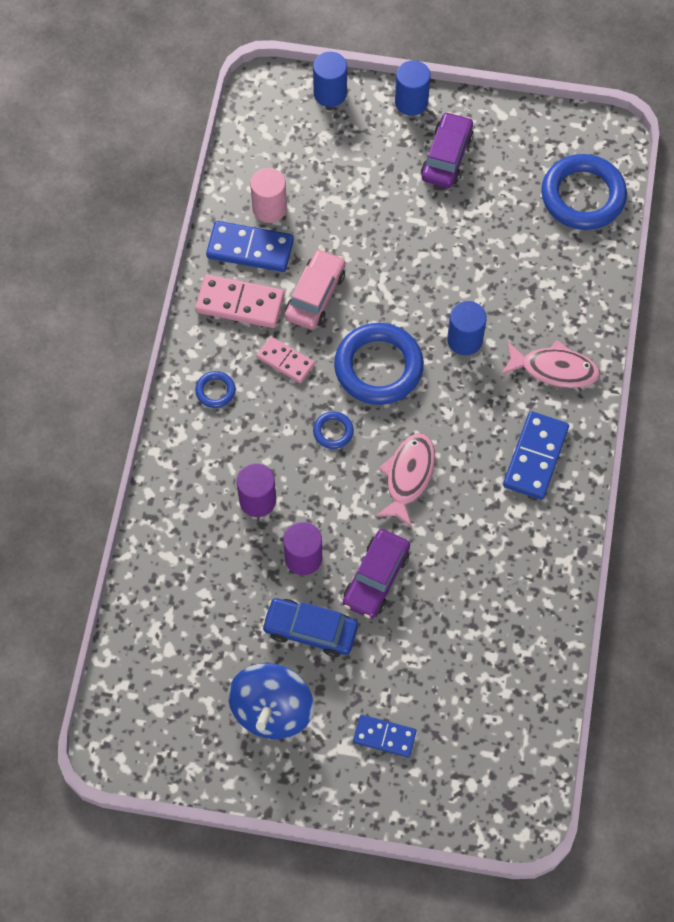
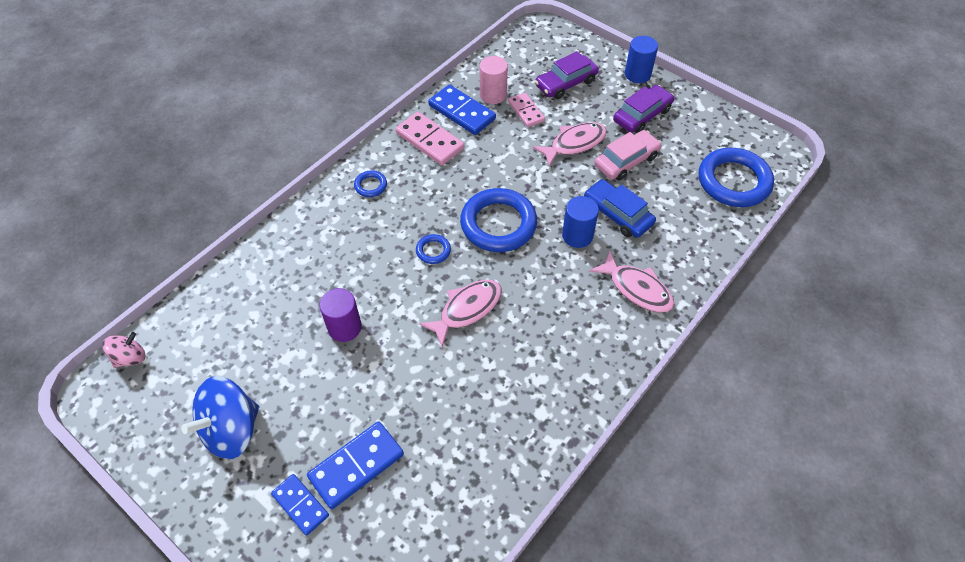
camera: 30 degrees right, 10 degrees down
(116, 701) = (130, 357): none -> pink spinning top
(257, 500) = (343, 270): purple cylinder -> none
(285, 361) = (434, 189): pink domino -> pink domino (526, 111)
(310, 630) = (308, 384): blue car -> blue car (617, 214)
(315, 295) = (486, 158): pink car -> pink car (626, 161)
(330, 93) = (583, 48): blue cylinder -> none
(376, 578) = (388, 372): purple car -> purple car (566, 83)
(397, 230) = (574, 144): none -> pink fish
(535, 457) = (580, 346): blue domino -> blue domino (356, 466)

